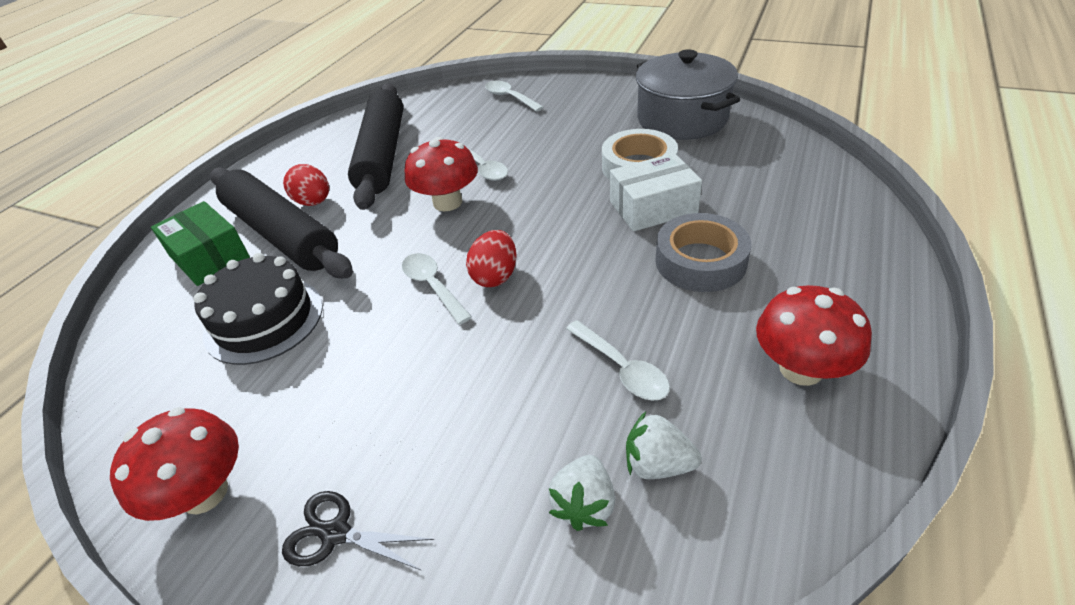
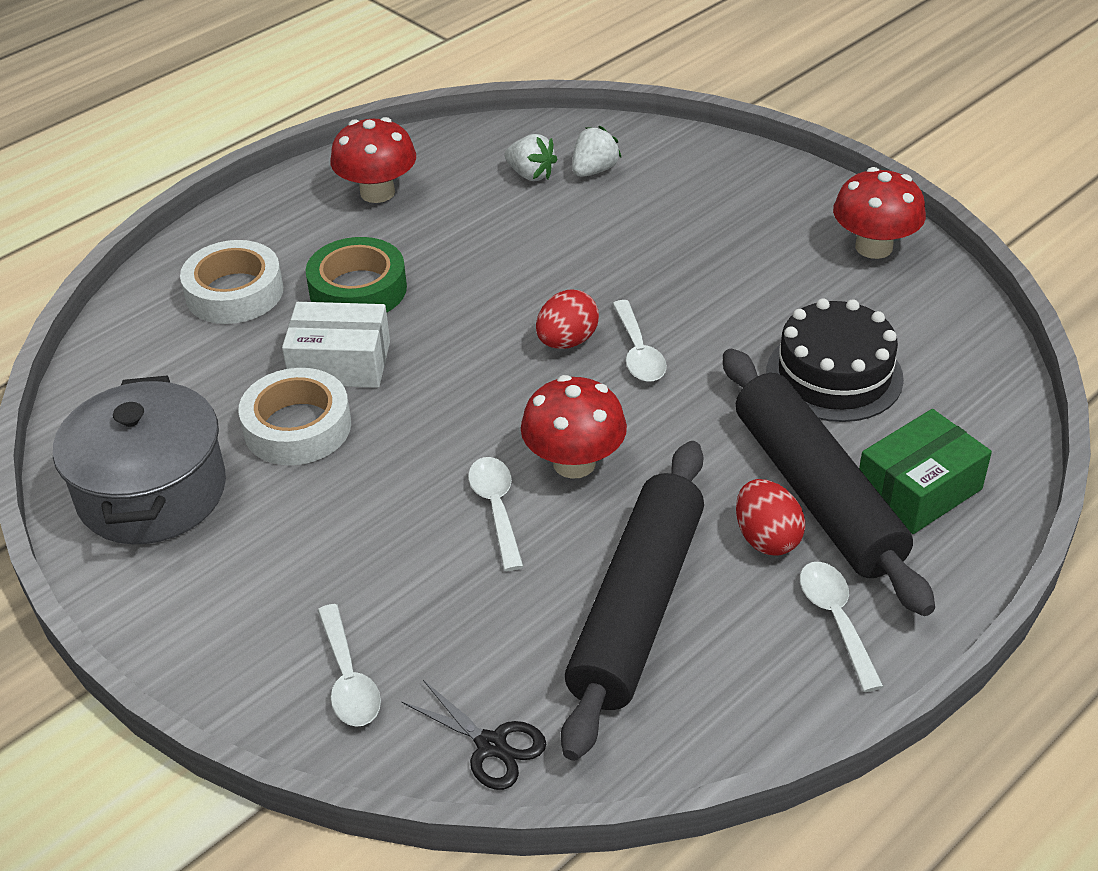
camera: 160 degrees left, 0 degrees up
(209, 257) = (919, 489): green box -> green box turned 75 degrees clockwise
(336, 533) = (770, 200): black scissors -> black scissors (491, 745)
(622, 369) = (508, 230): white spoon -> white spoon (836, 620)
(700, 261) = (358, 289): grey tape -> green tape
(793, 226) = (234, 292): none -> white tape

